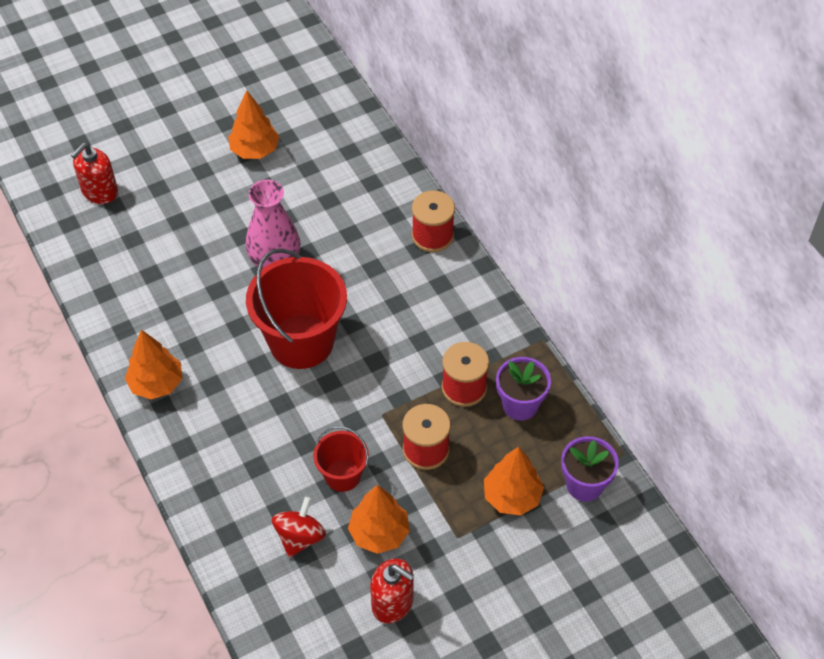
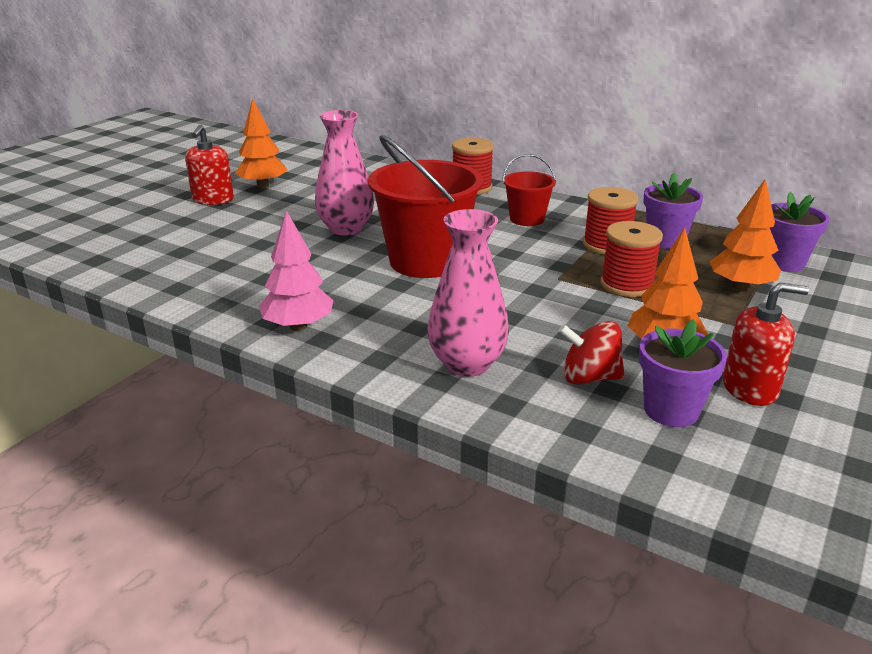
camera: 30 degrees left, 25 degrees down
(99, 191) = (118, 235): red soap dispenser -> red soap dispenser (213, 200)
(156, 383) = (298, 326): orange tree -> pink tree
(234, 482) = (467, 364): none -> pink vase
(300, 537) = (589, 378): red spinning top -> red spinning top turned 75 degrees counterclockwise
(321, 593) = (671, 410): none -> purple flower pot
(342, 475) = (574, 323): red bucket -> red bucket (527, 219)

